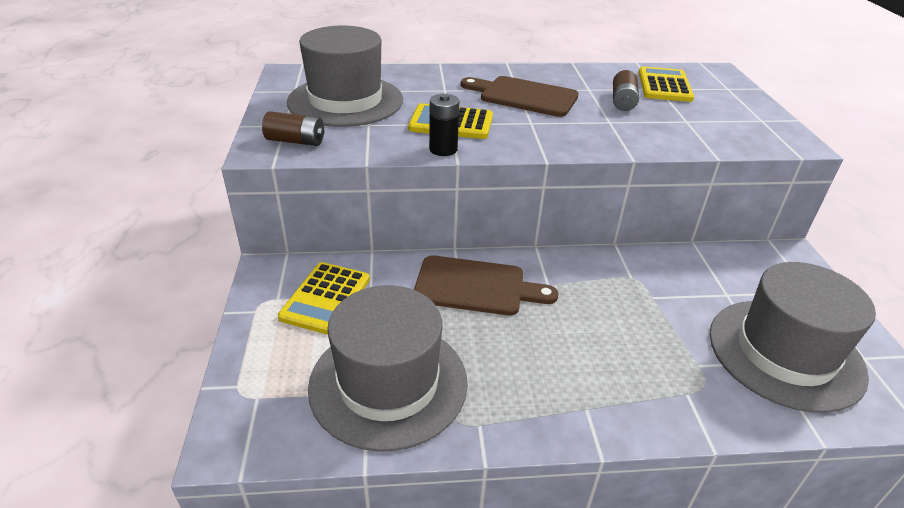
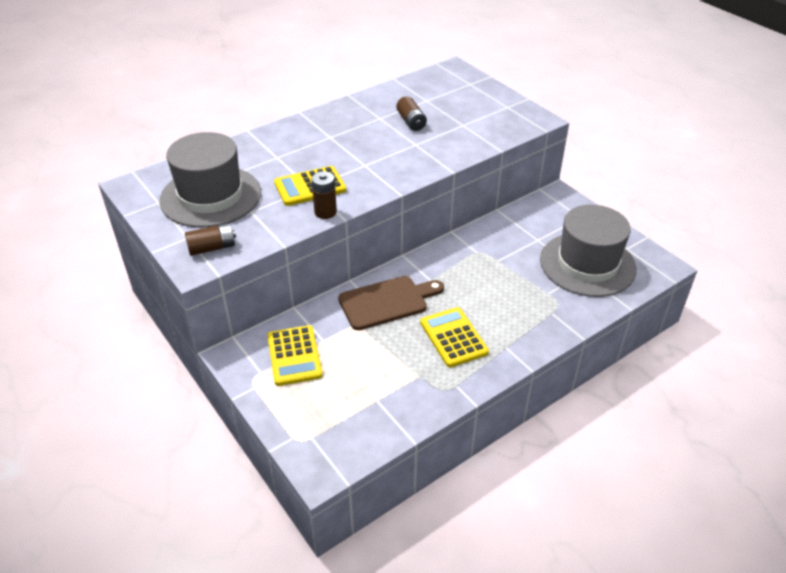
camera: 30 degrees left, 5 degrees up
(388, 383) = (385, 389): grey hat -> none
(443, 149) = (325, 212): black battery -> brown battery
(524, 96) = (340, 142): brown cutting board -> none
(664, 85) = (428, 96): yellow calculator -> yellow calculator (453, 337)

